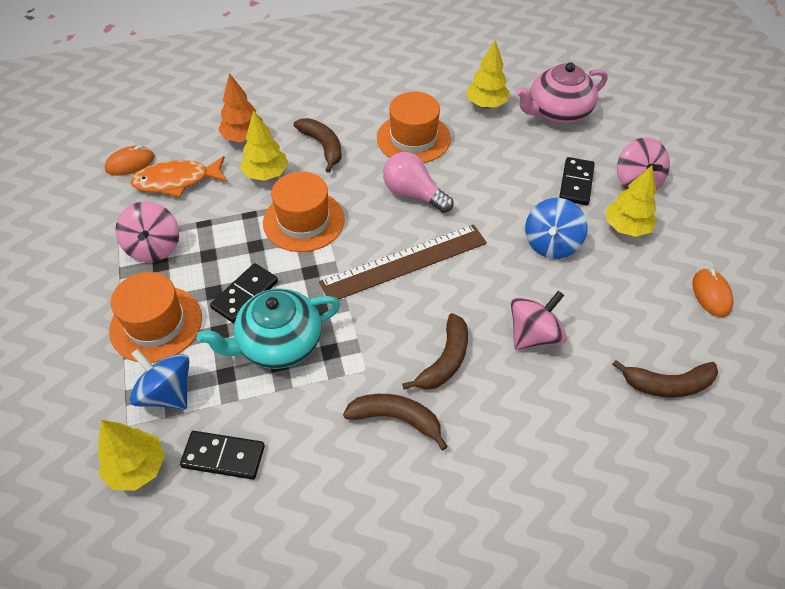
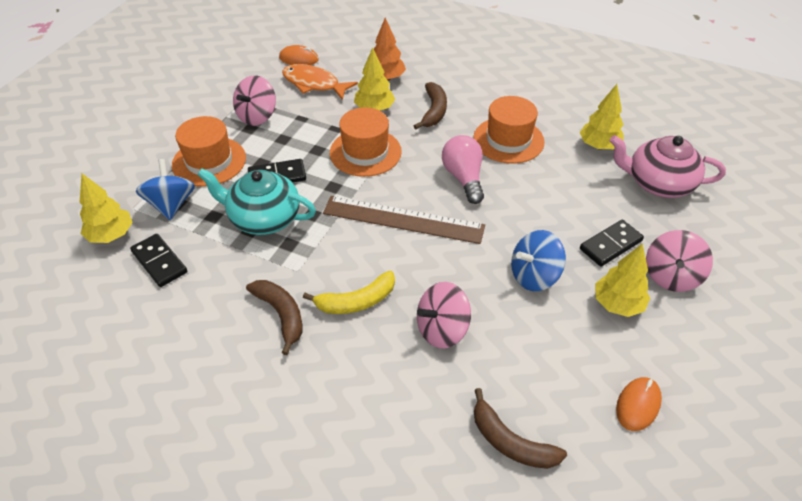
camera: 40 degrees right, 5 degrees down
(445, 360) = (356, 301): brown banana -> yellow banana
(534, 335) = (442, 329): pink spinning top -> pink spinning top turned 150 degrees clockwise

